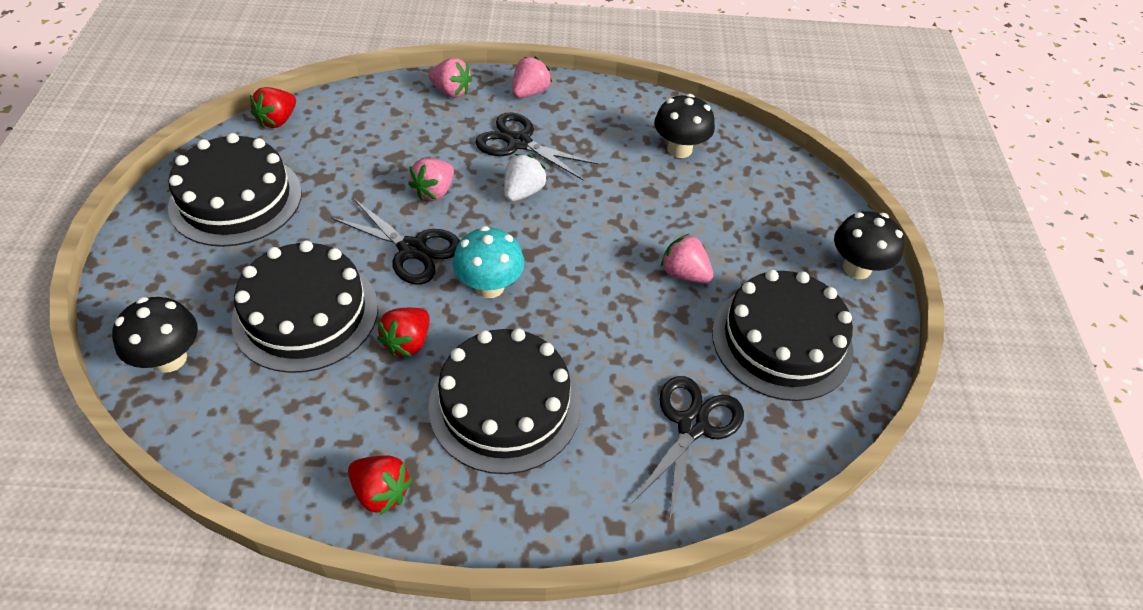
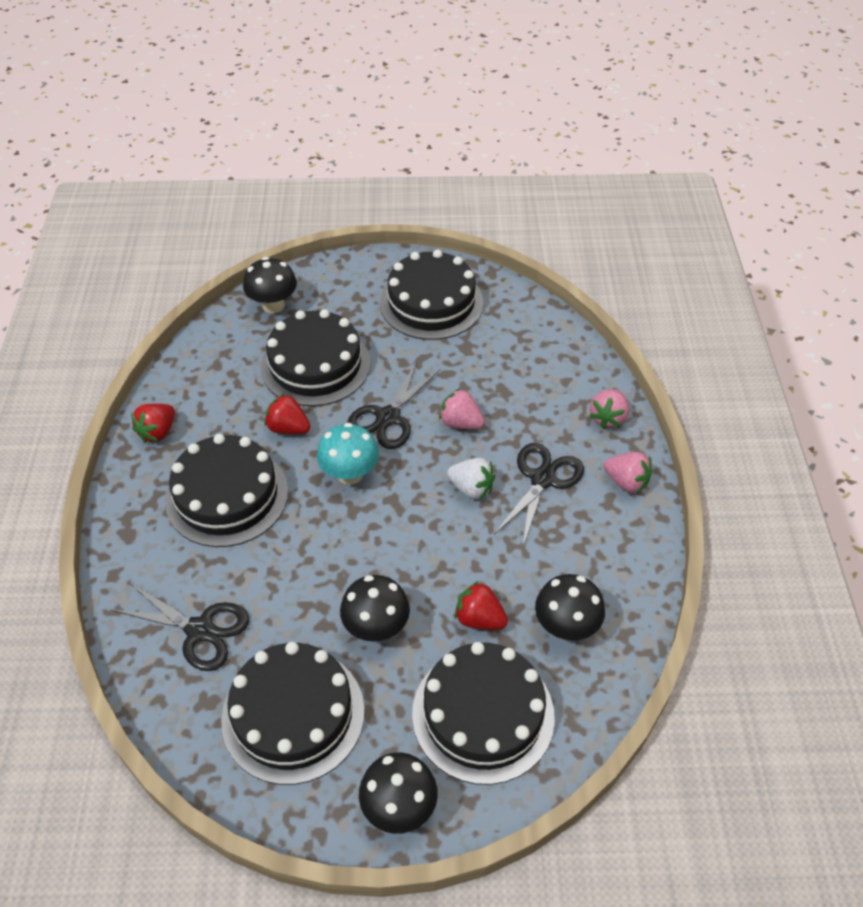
camera: 90 degrees right, 0 degrees up
(277, 120) = (532, 307): red strawberry -> red strawberry (479, 619)
(684, 274) = (376, 627): pink strawberry -> black mushroom
(766, 208) = (483, 714): none -> black cake

